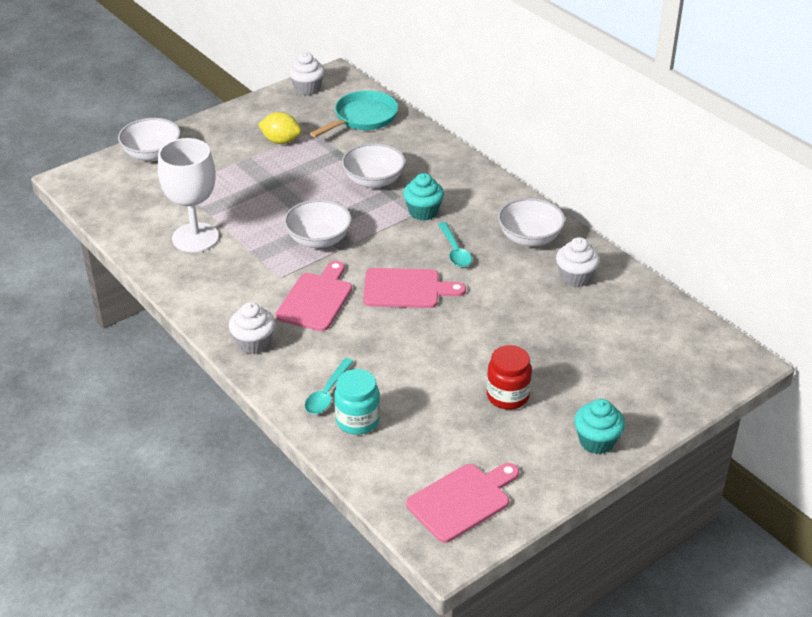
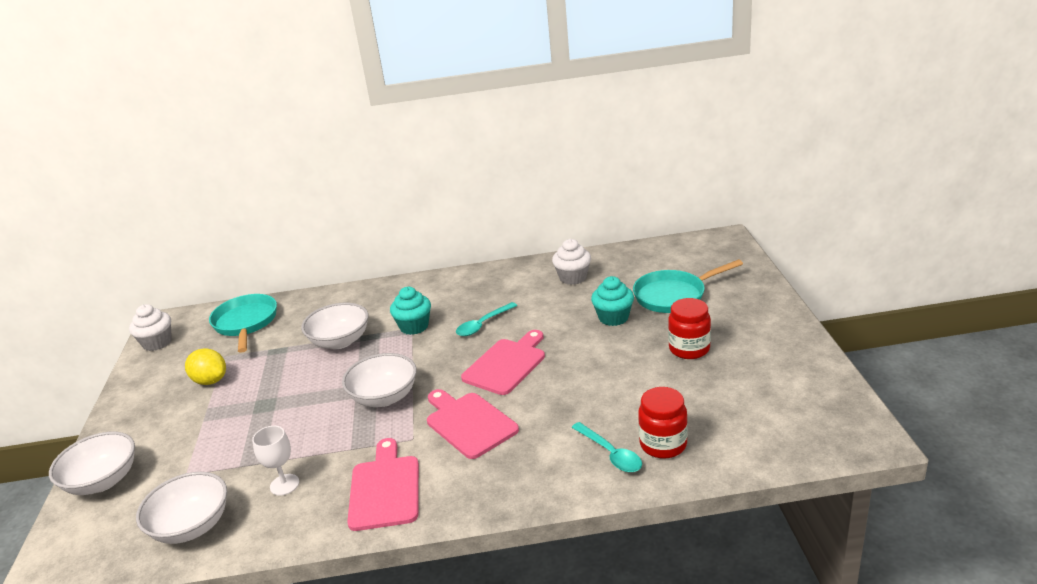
camera: 55 degrees left, 10 degrees down
(195, 238) = (284, 485): white goblet -> white goblet, size x0.50
(254, 343) = (495, 486): white cupcake -> none
(281, 141) = (210, 381): yellow lemon -> yellow lemon turned 75 degrees clockwise
(357, 420) = (663, 444): turquoise jar -> red jar
(455, 251) = (483, 324): turquoise spoon -> turquoise spoon turned 120 degrees clockwise
(462, 500) = (806, 410): pink cutting board -> pink cutting board (385, 489)
(529, 238) = (505, 284): white bowl -> white bowl (192, 526)
(594, 358) = (673, 296): none -> turquoise pan
(596, 441) = (771, 321): turquoise cupcake -> turquoise cupcake (613, 318)

